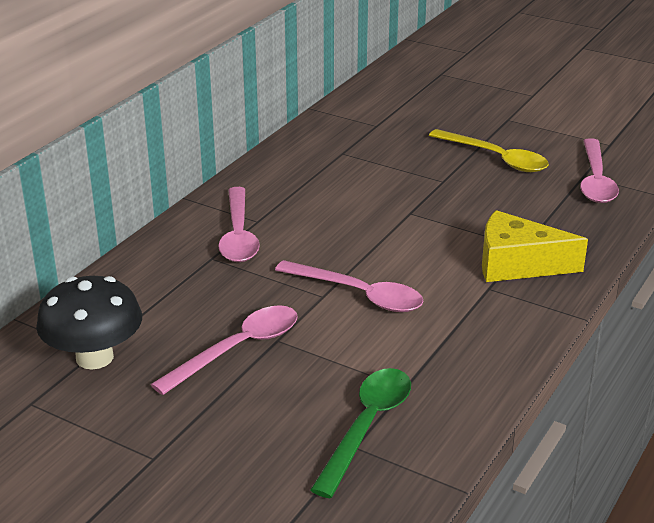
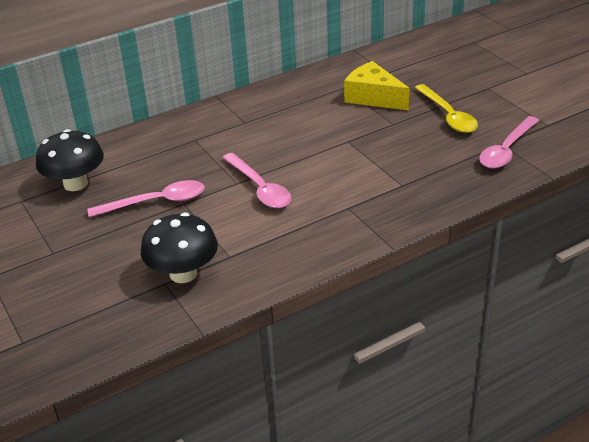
camera: 30 degrees right, 5 degrees up
(238, 235) = (224, 129): pink spoon -> none
(367, 426) = (183, 273): green spoon -> black mushroom
(517, 264) = (384, 196): yellow cheese -> yellow cheese (373, 97)

